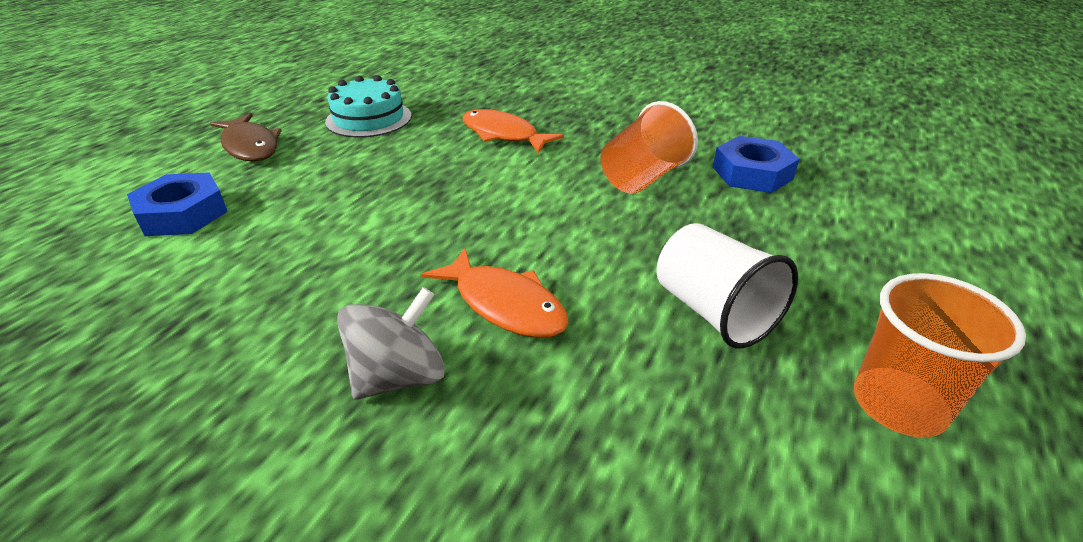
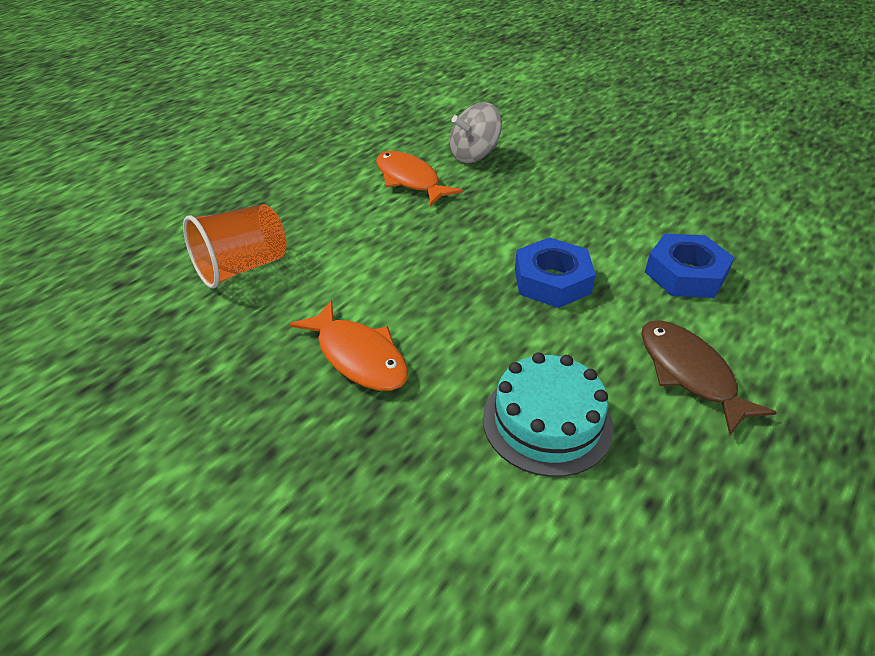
camera: 170 degrees left, 5 degrees up
(714, 312) = (286, 165): white cup -> none
(752, 173) = (132, 262): blue nut -> blue nut (552, 281)
(899, 404) = (239, 126): orange cup -> none

